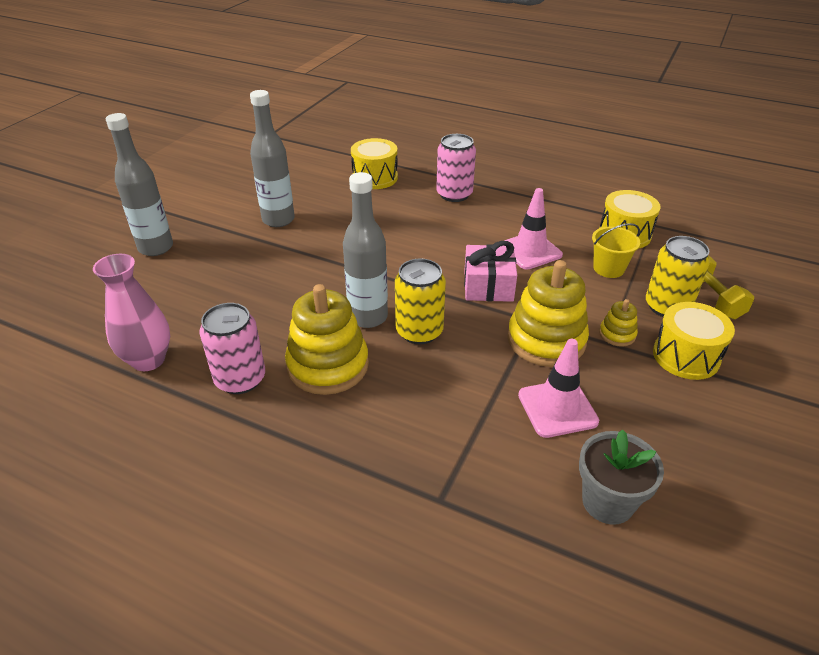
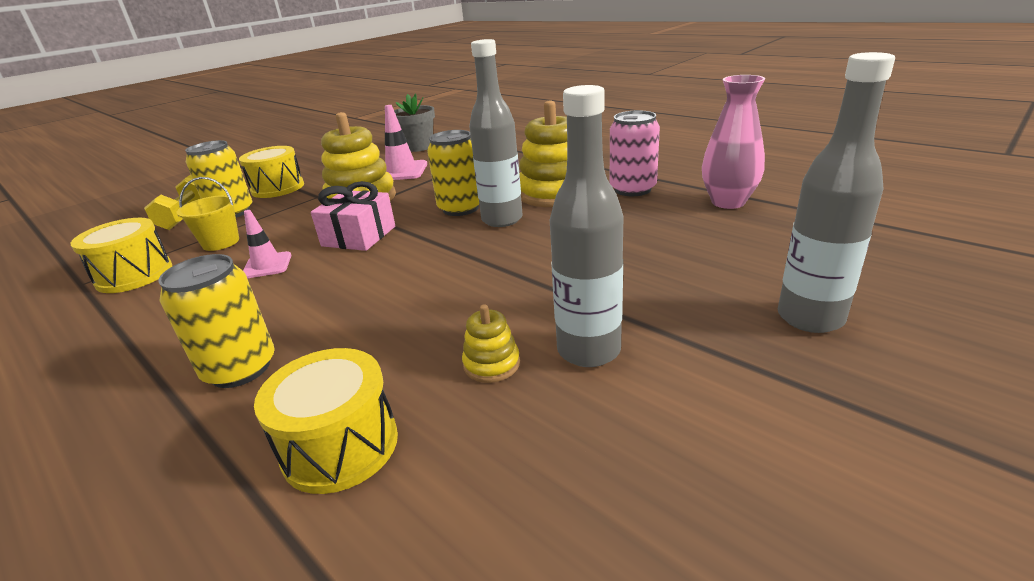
camera: 160 degrees left, 10 degrees down
(454, 194) = (240, 369): pink can -> yellow can
(530, 251) = (267, 265): pink traffic cone -> pink traffic cone, size x0.66
(617, 334) = (302, 200): yellow stacking toy -> yellow stacking toy (491, 364)

